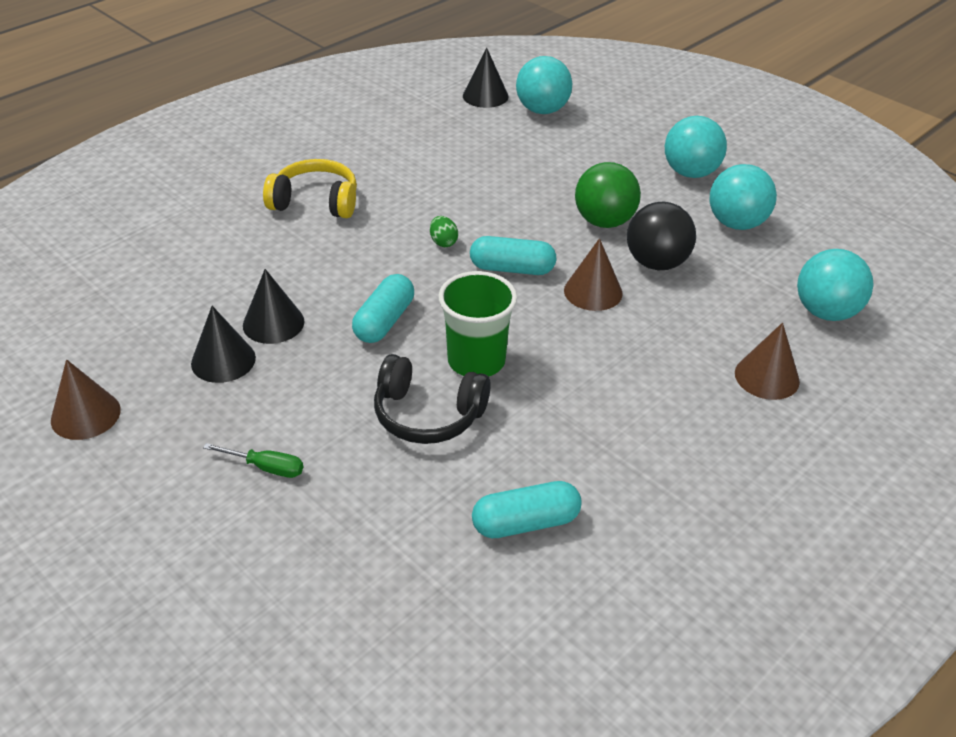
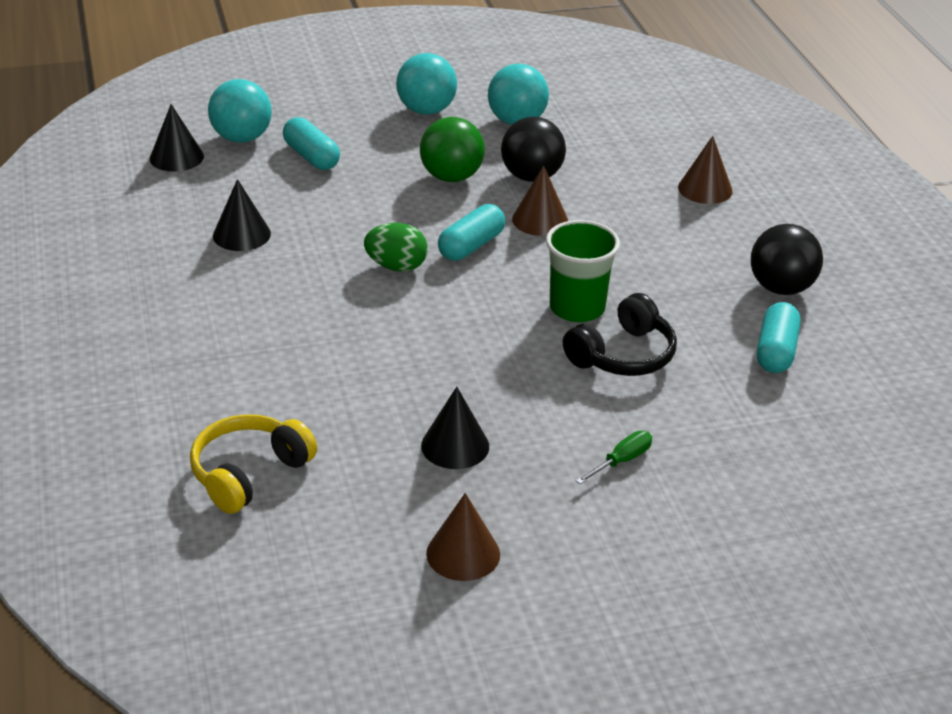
camera: 60 degrees left, 5 degrees down
(273, 323) = (426, 400): black cone -> black cone (241, 234)
(315, 202) = (251, 316): yellow headphones -> yellow headphones (249, 473)
(384, 321) = (481, 337): turquoise capsule -> turquoise capsule (311, 157)
(443, 242) = (396, 266): green egg -> green egg, size x1.65
(644, 491) = (781, 288): none -> black ball
(826, 312) = (657, 134): turquoise ball -> none

